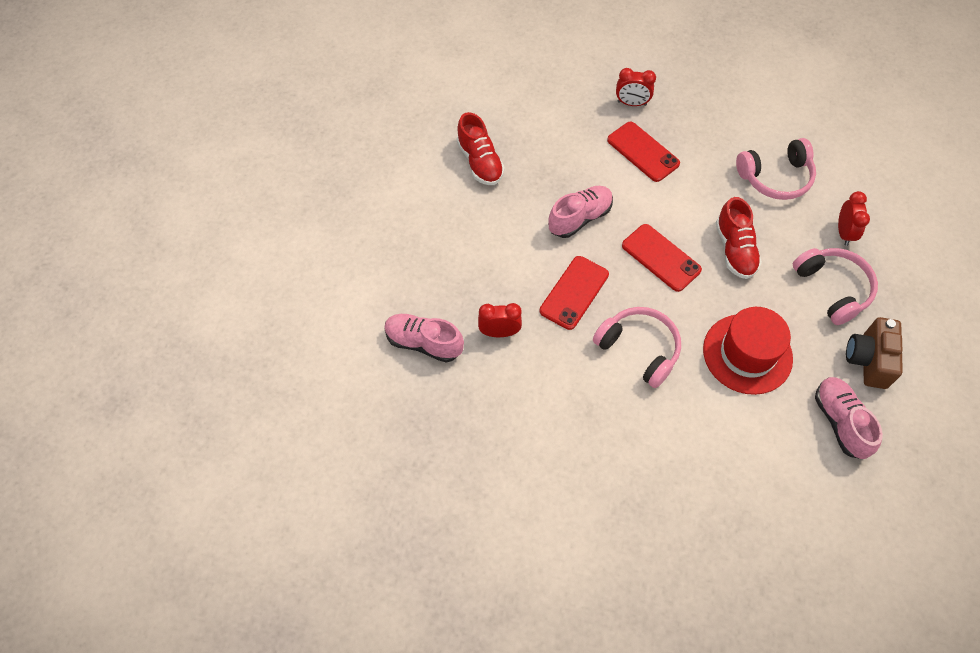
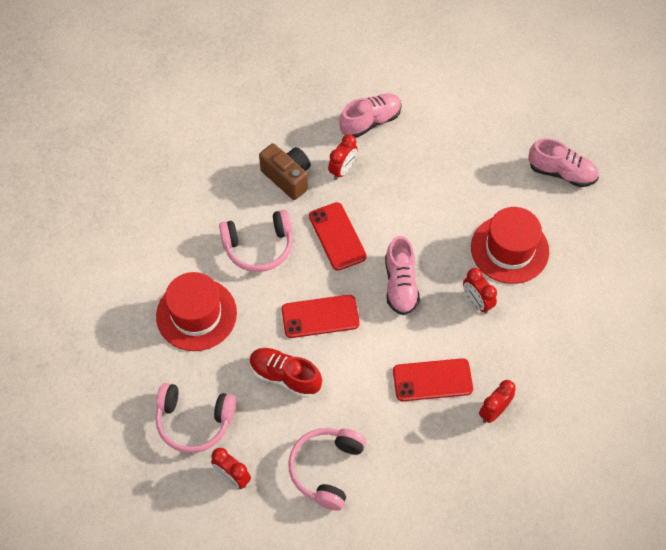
camera: 125 degrees right, 0 degrees up
(480, 162) = (509, 249): red shoe -> red hat
(549, 159) = (477, 302): none -> red clock
(840, 422) = (99, 333): pink shoe -> pink shoe (561, 173)
(868, 360) = (121, 394): brown camera -> brown camera (288, 177)

